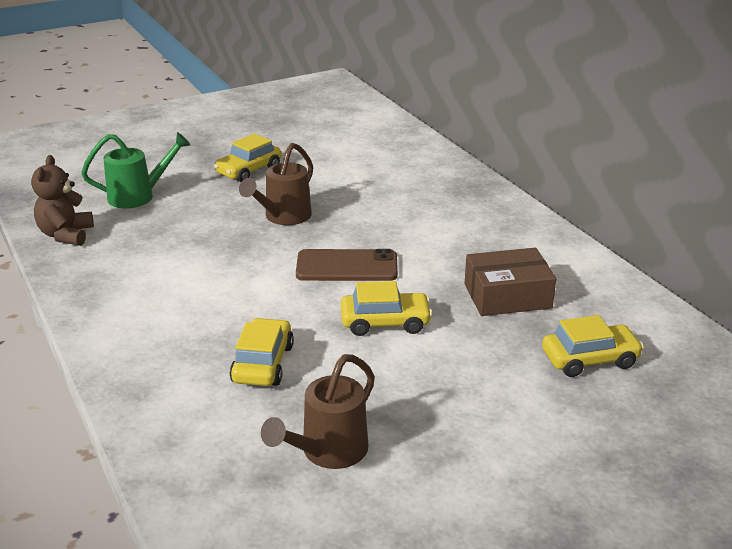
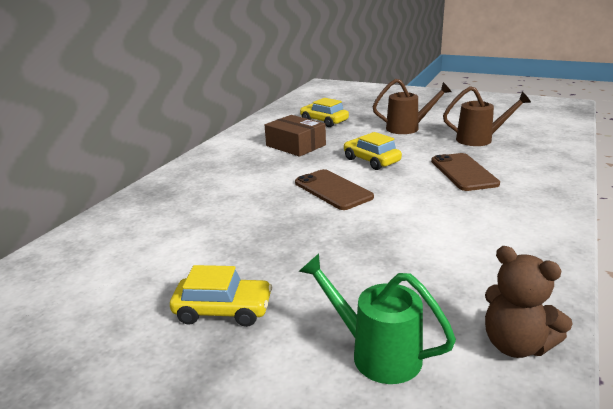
camera: 125 degrees left, 5 degrees down
(66, 235) = (516, 345): brown teddy bear -> brown teddy bear turned 75 degrees clockwise
(263, 363) = (463, 172): yellow car -> brown phone
(283, 217) = (299, 241): brown watering can -> brown watering can (407, 128)

